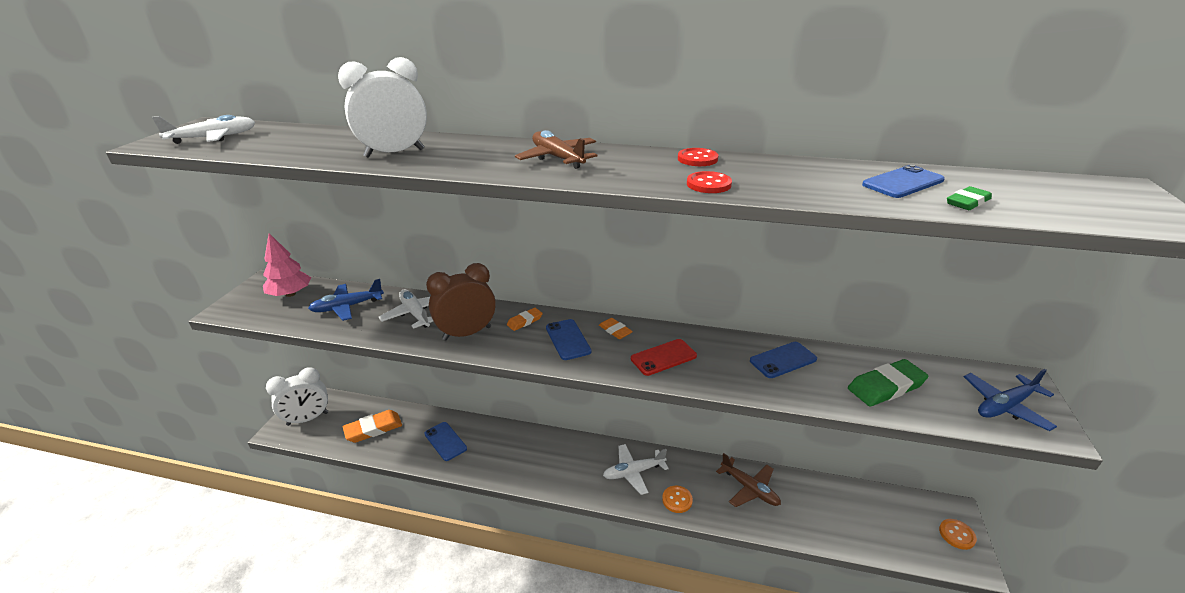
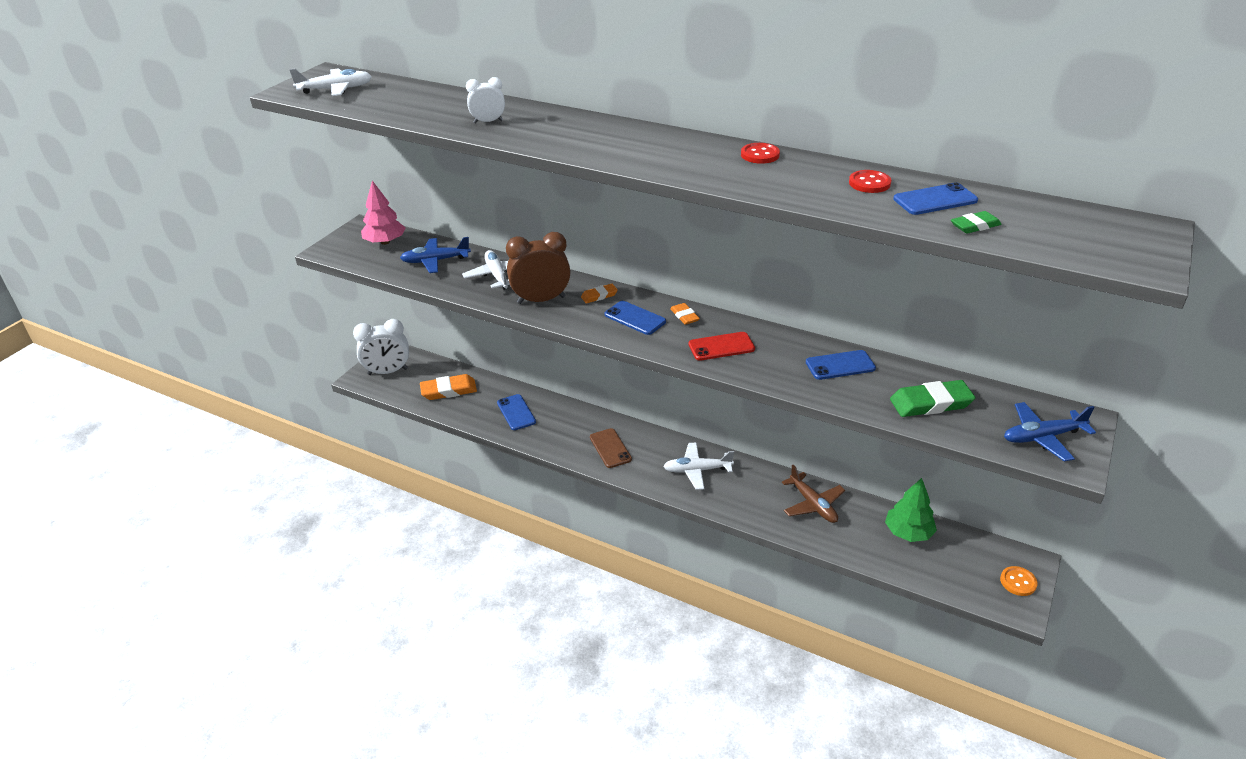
camera: 15 degrees right, 5 degrees up
(394, 153) = (488, 122): white clock -> white clock, size x0.54
(546, 464) = (610, 448): none -> brown phone
(557, 158) = (630, 141): brown plane -> none
(568, 339) = (635, 318): blue phone -> blue phone turned 45 degrees counterclockwise
(677, 500) = (732, 501): orange button -> none
(708, 184) = (751, 183): red button -> red button (869, 183)
(842, 501) = (908, 532): none -> green tree

